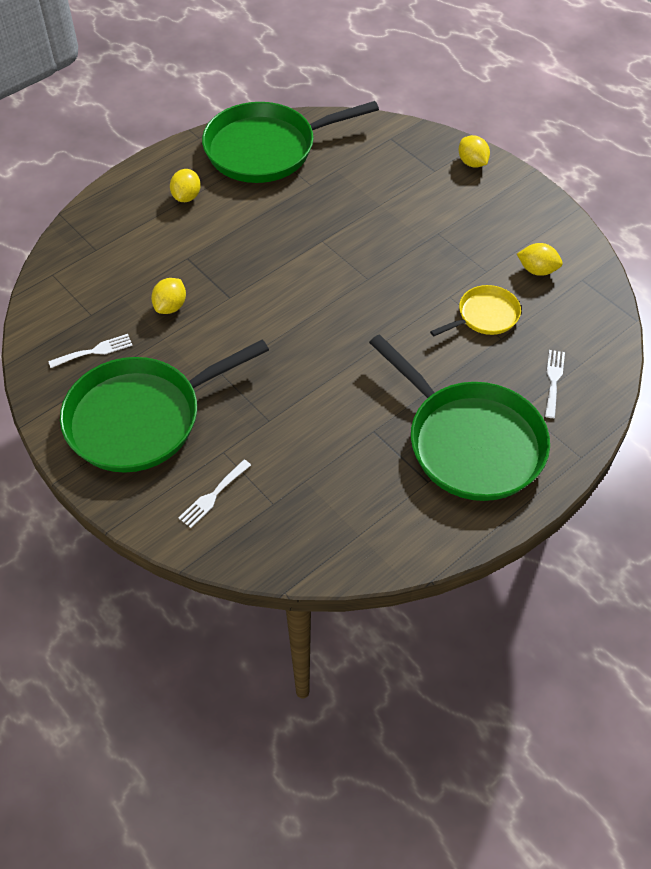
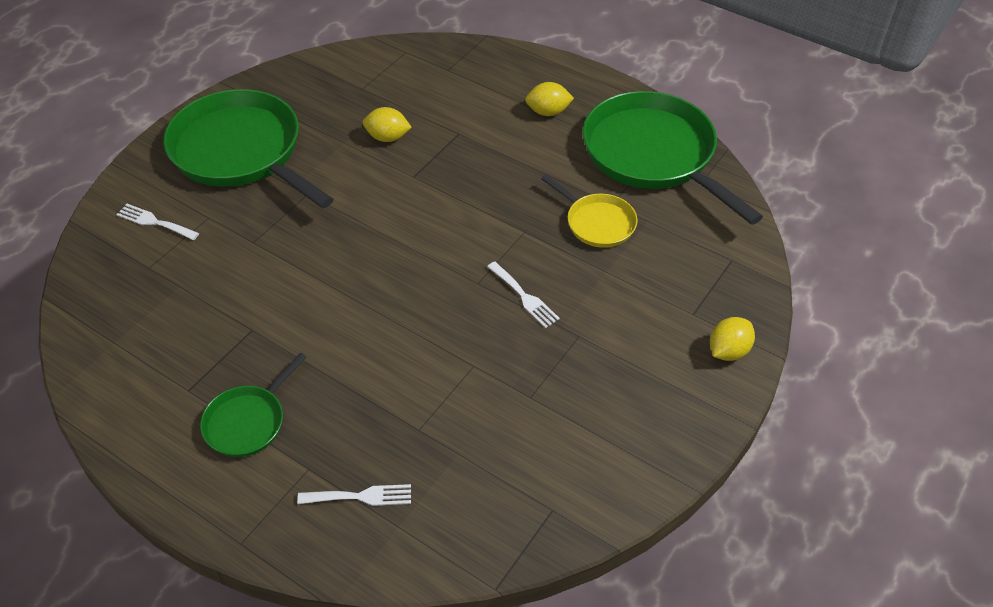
camera: 75 degrees right, 5 degrees down
(95, 351) = (317, 102): white fork -> white fork (524, 297)
(471, 442) = (248, 422): green pan -> green pan, size x0.49
(485, 315) = (452, 407): yellow pan -> yellow pan (598, 223)
(537, 270) = (551, 453): yellow lemon -> none

